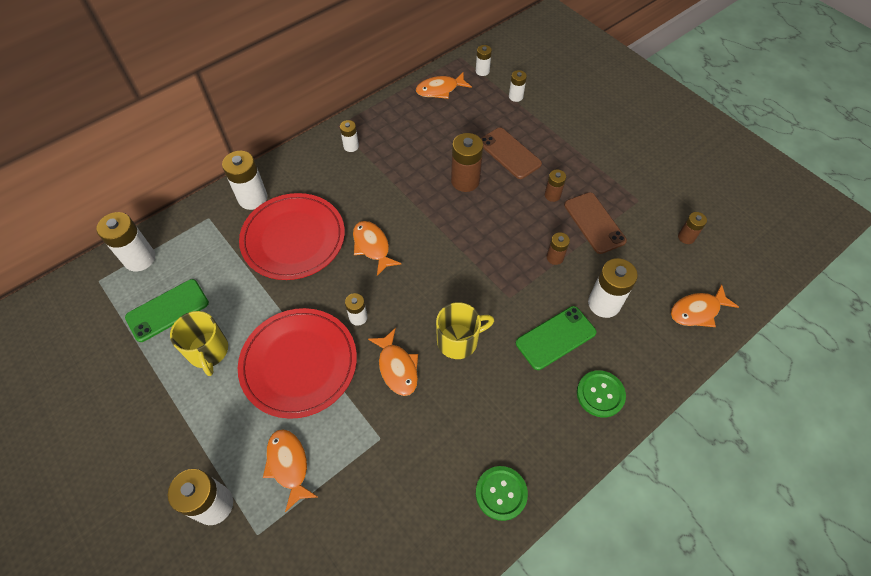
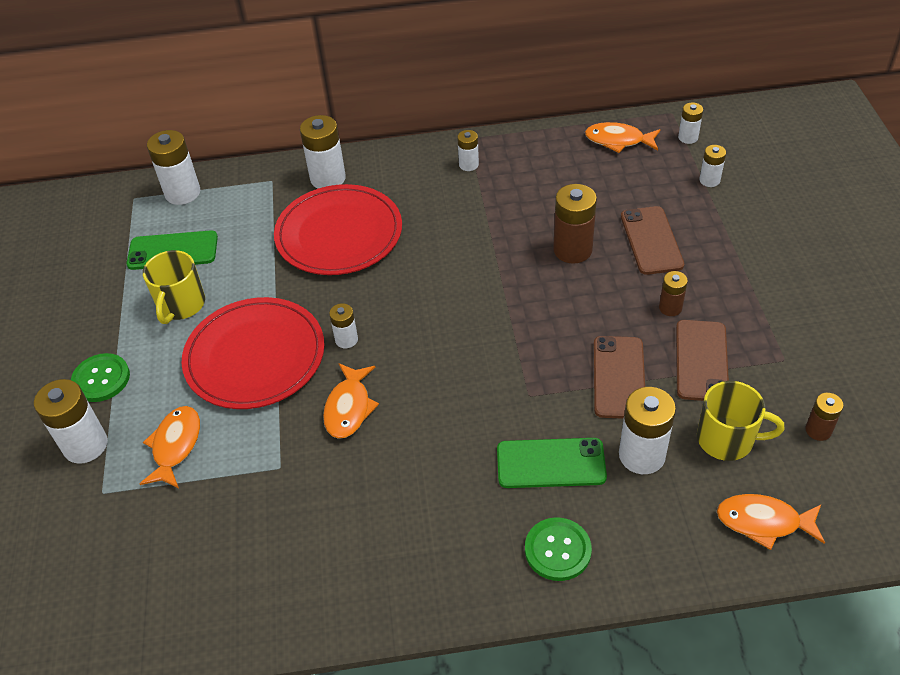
camera: 35 degrees right, 10 degrees down
(372, 246) = (414, 276): orange fish -> none
(458, 340) = (435, 413): yellow mug -> yellow mug (726, 439)
(501, 493) = (362, 589): green button -> green button (101, 379)
(555, 257) = (618, 377): brown battery -> brown phone

